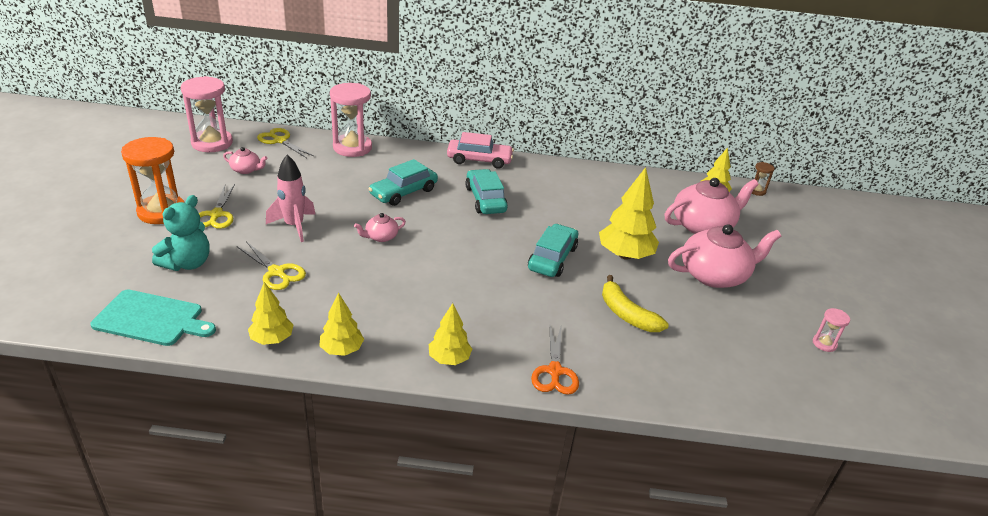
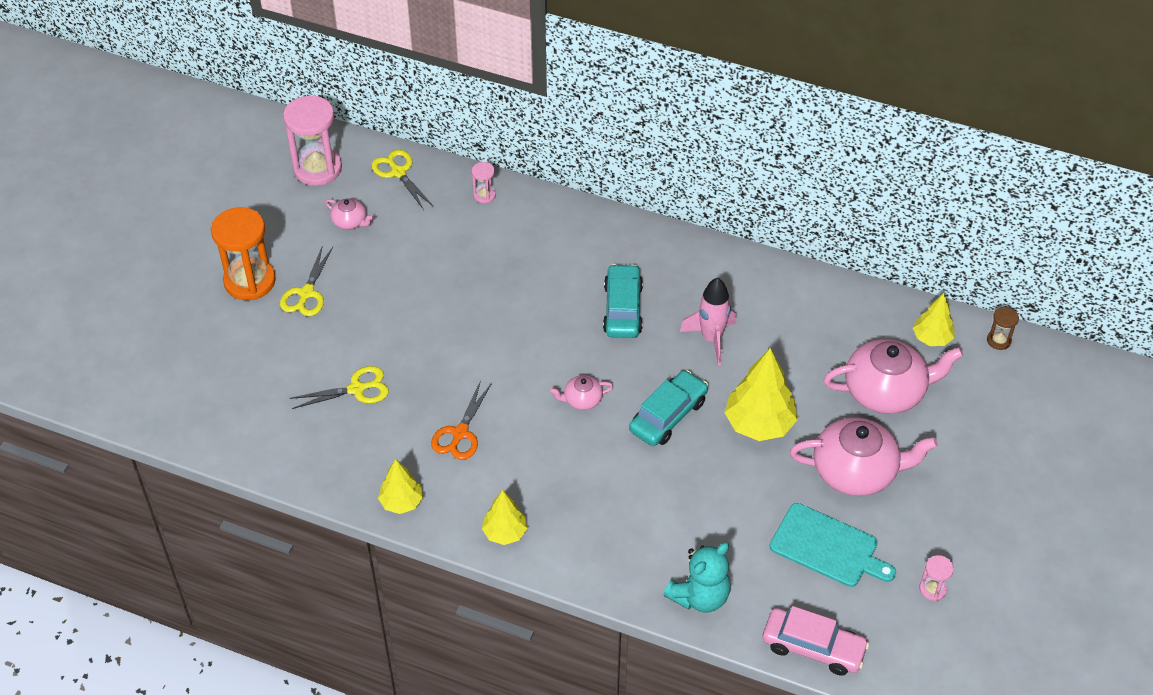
camera: 20 degrees right, 15 degrees up
(151, 319) = (227, 432): turquoise cutting board -> turquoise cutting board (827, 547)
(187, 263) = (268, 362): turquoise teddy bear -> turquoise teddy bear (700, 596)
(272, 339) = (337, 477): yellow tree -> none
(276, 272) = (356, 389): yellow scissors -> yellow scissors turned 75 degrees counterclockwise
(294, 226) = (388, 323): pink rocket -> pink rocket (711, 339)
(352, 148) = (484, 195): pink hourglass -> pink hourglass, size x0.46
(381, 237) = (480, 353): pink teapot -> pink teapot (582, 400)
(403, 192) = (526, 284): turquoise car -> none
(479, 160) = (640, 236): pink car -> pink car (813, 647)
(554, 371) = (608, 567): orange scissors -> orange scissors (460, 433)
(626, 314) = (719, 509): yellow banana -> none

